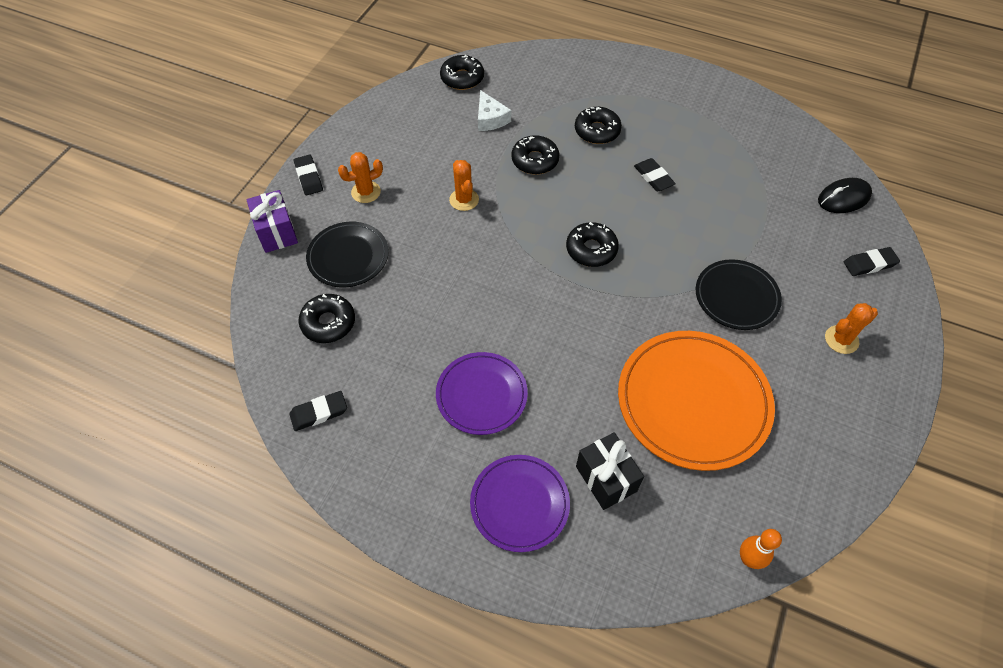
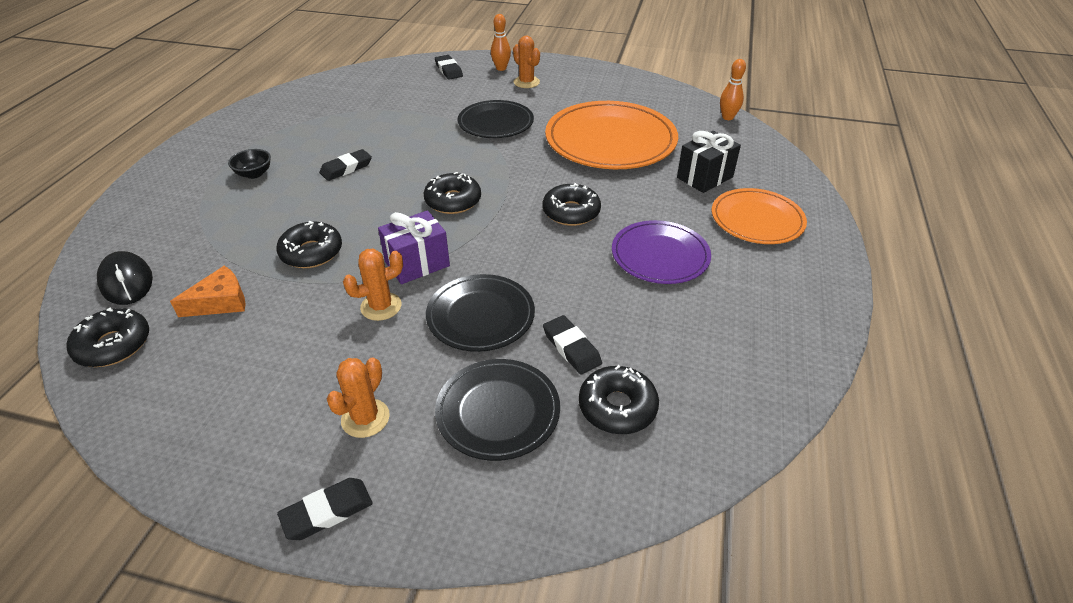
camera: 100 degrees left, 15 degrees down
(277, 232) = (461, 526): purple gift -> purple gift (417, 264)
(319, 412) = (749, 384): black eraser -> black eraser (571, 348)
(366, 192) = (365, 418): orange cactus -> orange cactus turned 60 degrees clockwise
(439, 256) = (480, 316): none -> black plate
(490, 118) = (220, 302): white cheese -> orange cheese
(519, 504) = (757, 220): purple plate -> orange plate
(597, 131) = (265, 209): black donut -> black donut (571, 212)
(649, 120) = (254, 174): none -> black bowl
(843, 198) = (377, 77): black mouse -> black mouse (126, 282)
(880, 318) = (501, 68): none -> orange bowling pin

